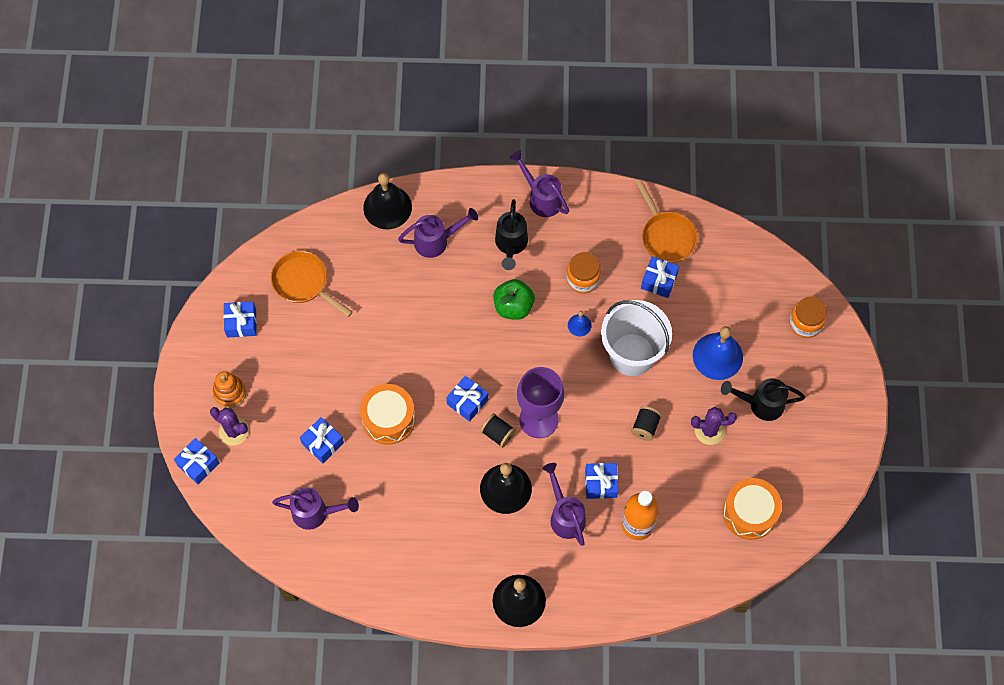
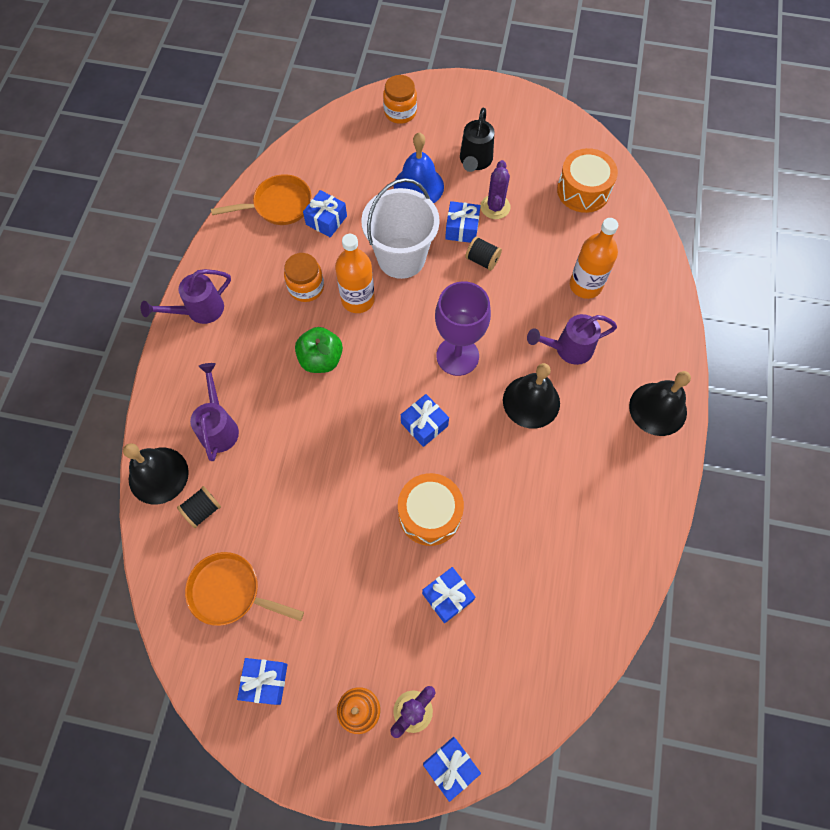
camera: 80 degrees left, 0 degrees up
(303, 283) = (230, 592): orange pan -> orange pan turned 60 degrees clockwise
(315, 513) = (535, 618): purple watering can -> none
(498, 434) = (467, 399): black spool -> black spool (203, 510)
(511, 245) = (246, 350): black watering can -> none
(579, 325) = (358, 299): blue bell -> orange bottle
(601, 484) = (537, 310): blue gift -> blue gift (462, 228)

